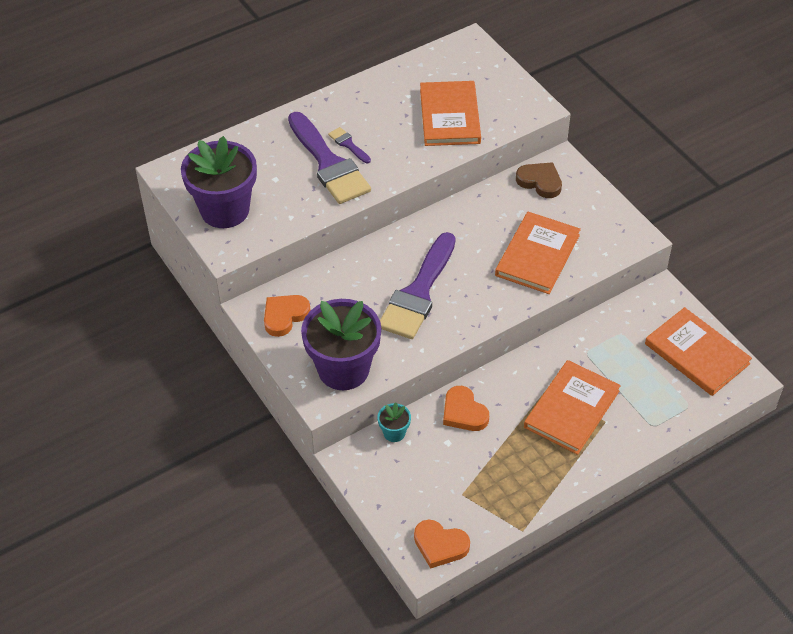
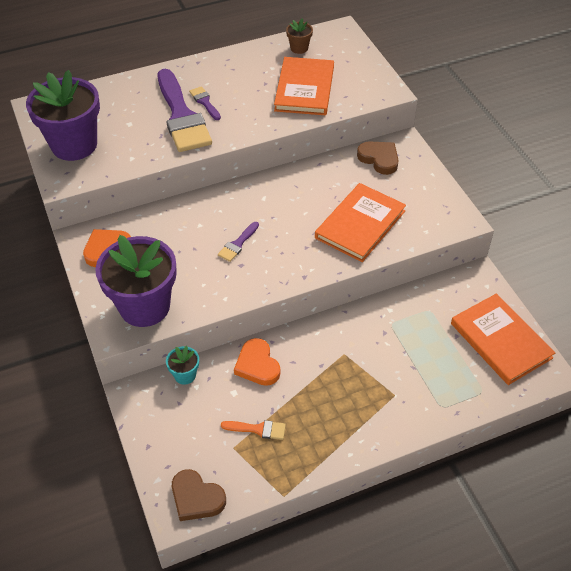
camera: 10 degrees right, 0 degrees up
(418, 292) = (238, 244): purple brush -> purple brush, size x0.43
(431, 69) = (299, 48): none -> brown flower pot
(440, 545) = (196, 498): orange heart -> brown heart
(481, 473) = (257, 429): none -> orange brush
(571, 409) = (363, 377): orange book -> none

